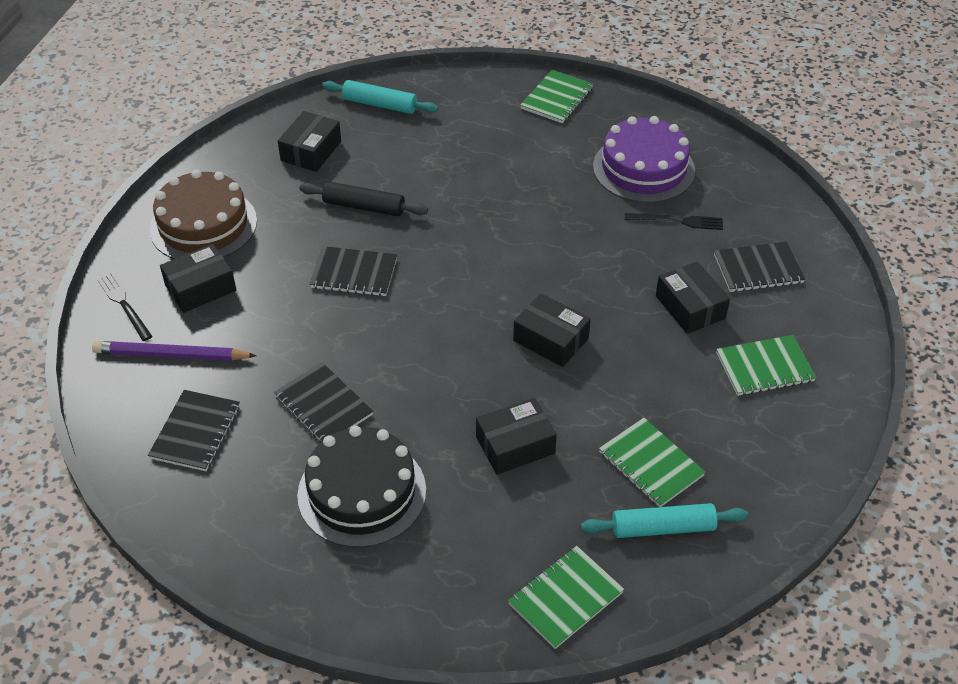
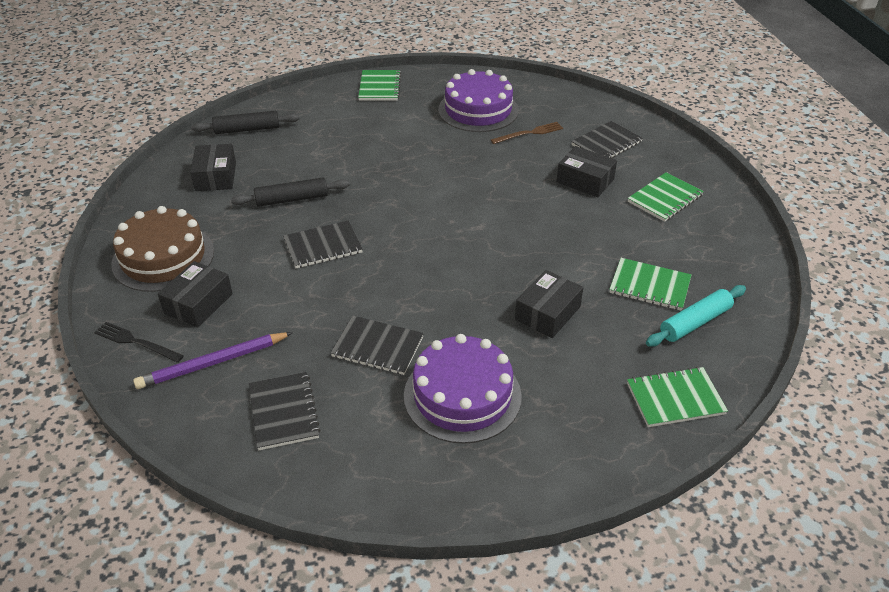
camera: 30 degrees left, 5 degrees down
(362, 492) = (462, 395): black cake -> purple cake
(380, 104) = (247, 129): turquoise rolling pin -> black rolling pin
(551, 339) = (510, 235): black box -> none
(565, 598) = (675, 398): green notebook -> green notebook turned 60 degrees clockwise
(677, 221) = (529, 133): black fork -> brown fork

